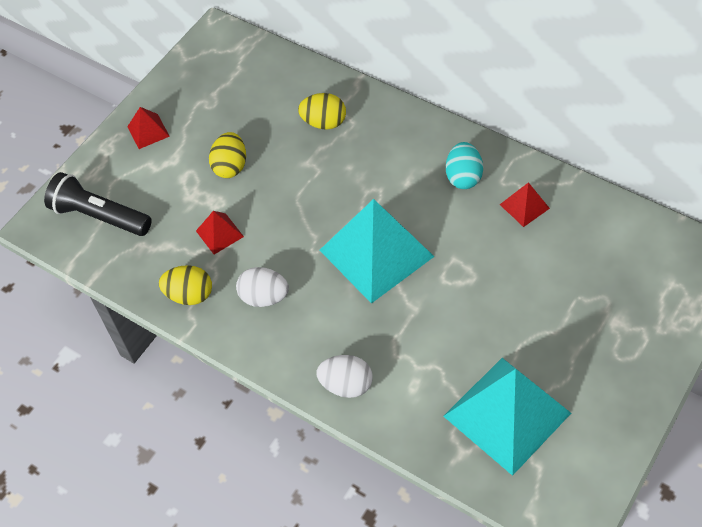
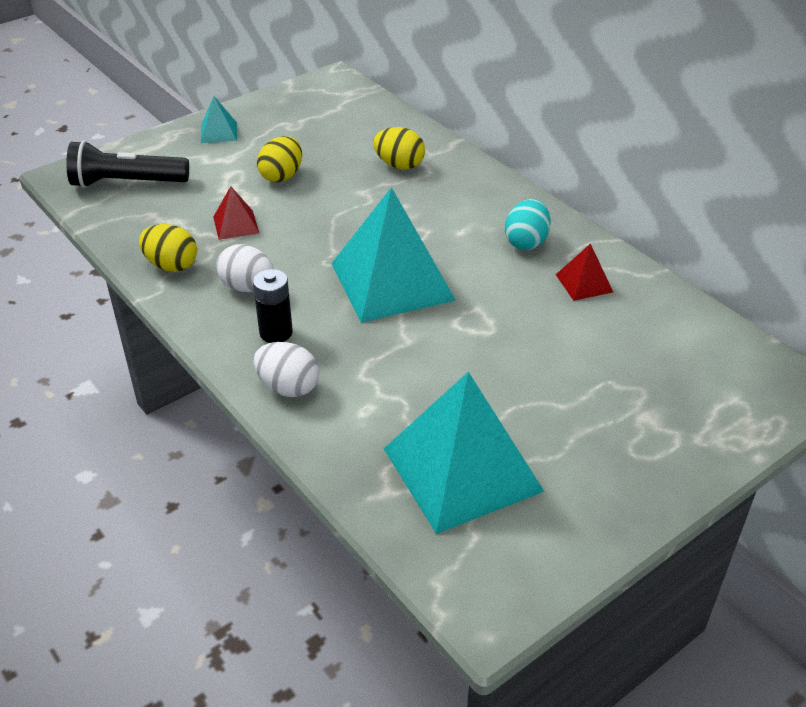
camera: 15 degrees right, 15 degrees down
(99, 216) = (127, 183): black flashlight -> black flashlight turned 45 degrees counterclockwise
(148, 131) = (219, 132): red pyramid -> turquoise pyramid
(310, 335) = (276, 333): none -> black battery

